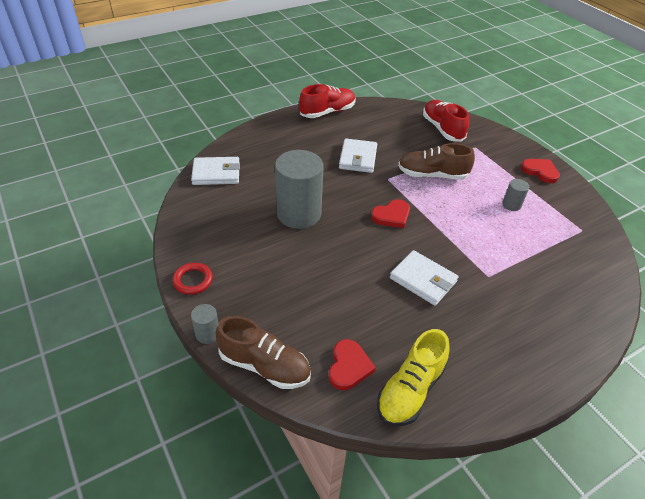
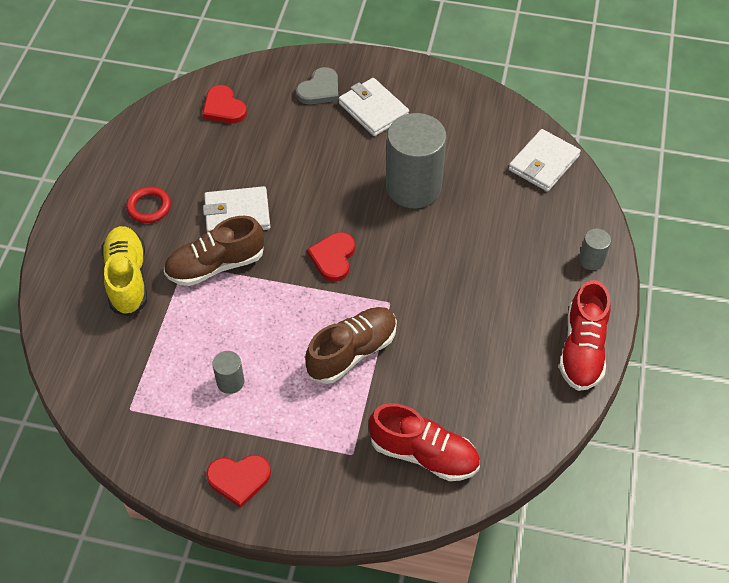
camera: 135 degrees right, 10 degrees up
(193, 280) = (404, 72): red ring -> red ring (149, 207)
(207, 334) = (340, 53): grey cylinder -> grey cylinder (591, 260)
(263, 318) = (320, 89): none -> grey heart
(265, 366) = (278, 66): brown shoe -> brown shoe (215, 265)
(358, 158) = (453, 304): white wallet -> white wallet (373, 110)
(410, 390) = (167, 126): yellow shoe -> yellow shoe (127, 278)

